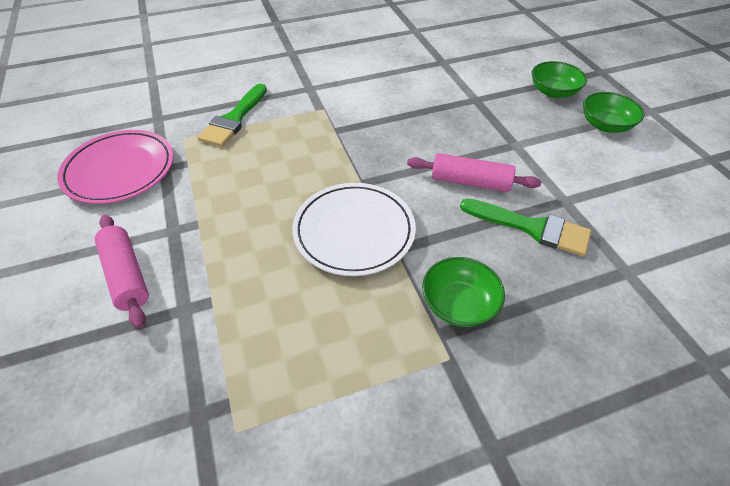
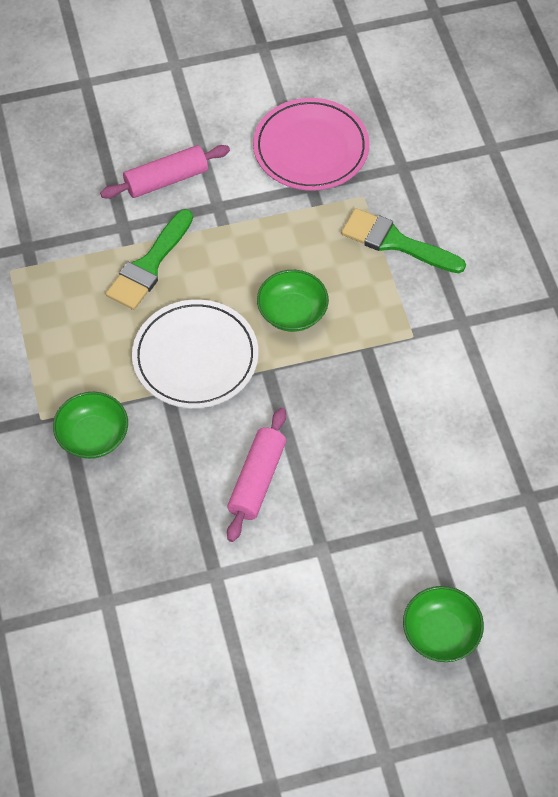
camera: 95 degrees right, 10 degrees up
(532, 228) = (178, 526): green brush -> green brush (149, 265)
(605, 125) = (355, 677): green bowl -> green bowl (292, 312)

